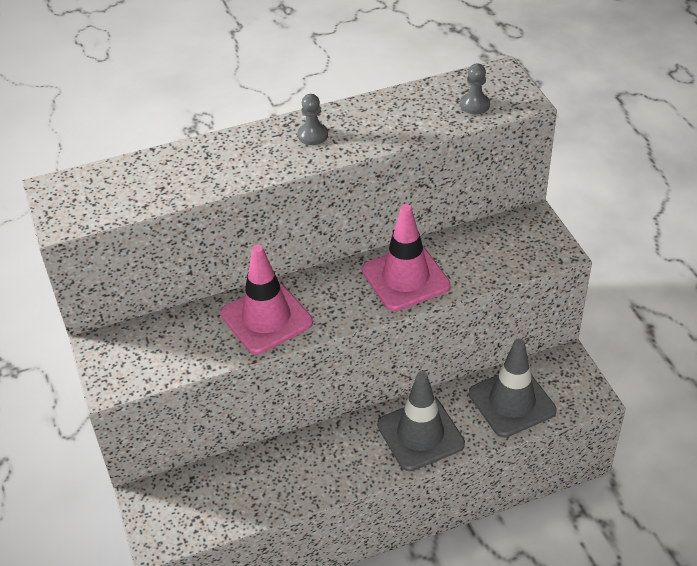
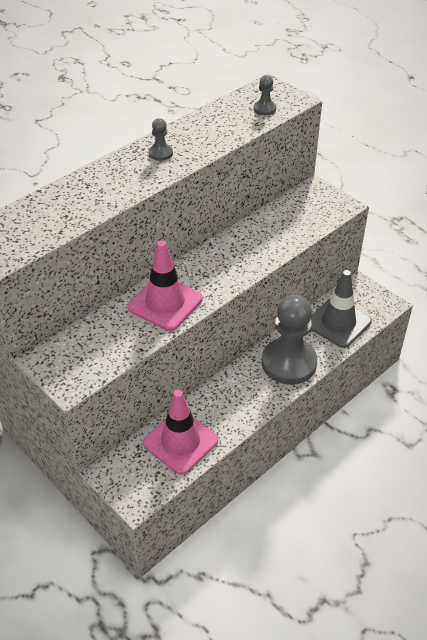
camera: 25 degrees left, 0 degrees up
(405, 278) = (250, 249): pink traffic cone -> pink traffic cone (180, 442)
(420, 434) = (289, 363): grey traffic cone -> grey pawn

